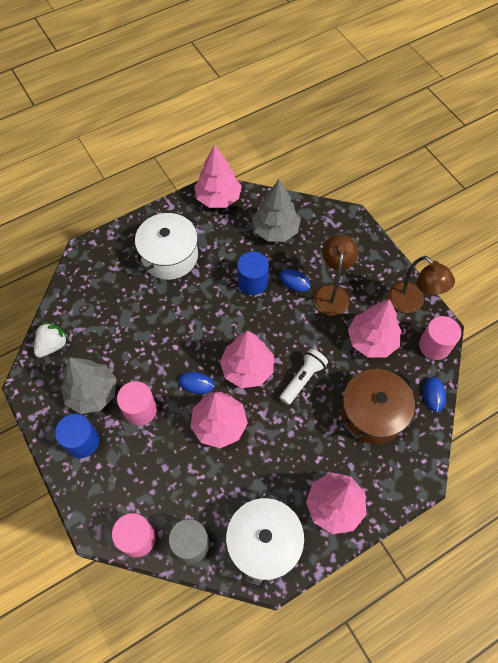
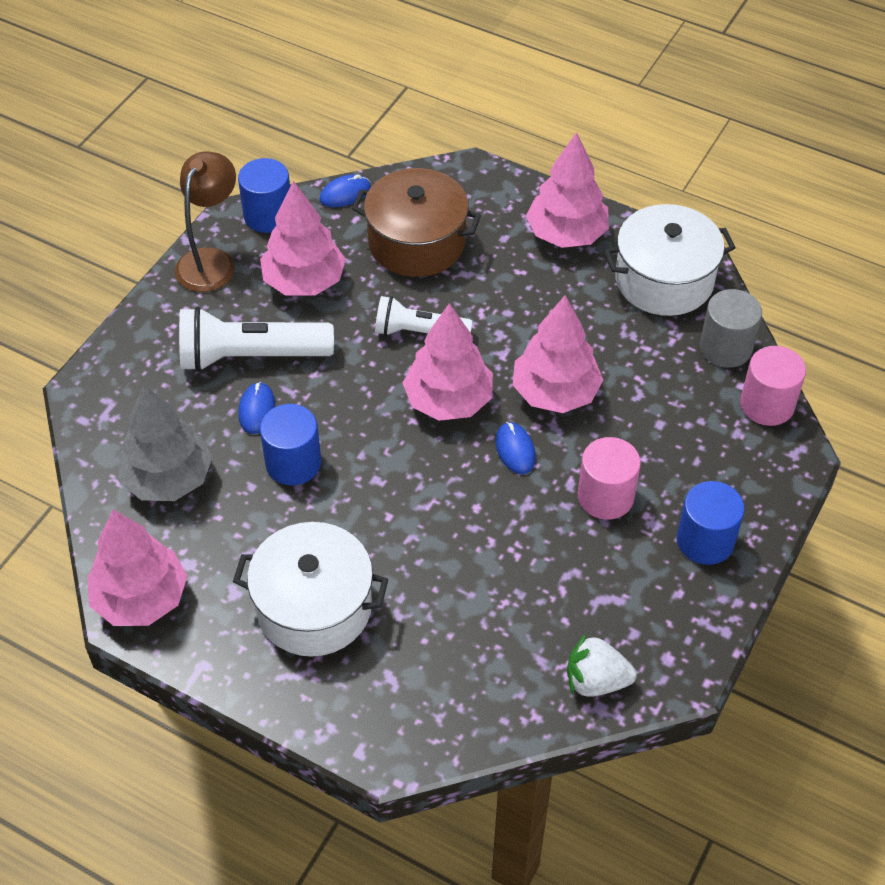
camera: 120 degrees left, 10 degrees down
(92, 393) = (628, 573): grey tree -> none
(331, 293) = (250, 356): brown lamp -> white flashlight
(434, 346) = (268, 215): pink cylinder -> blue cylinder

